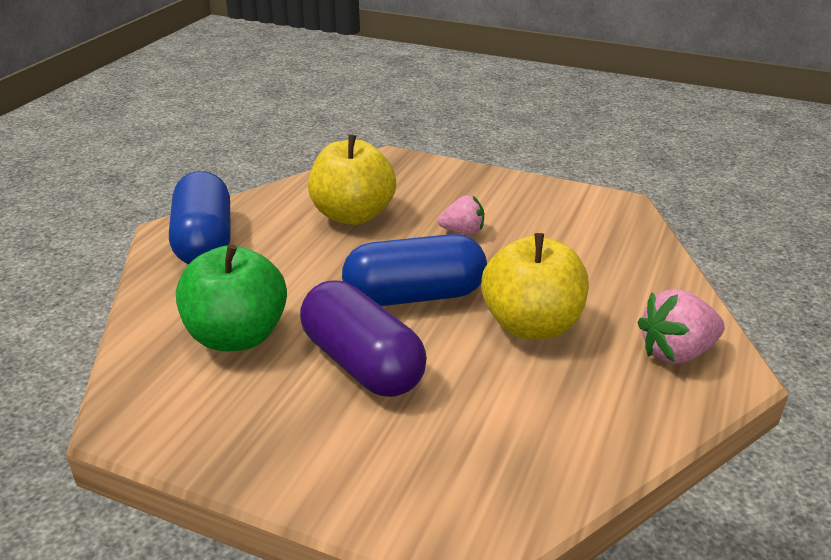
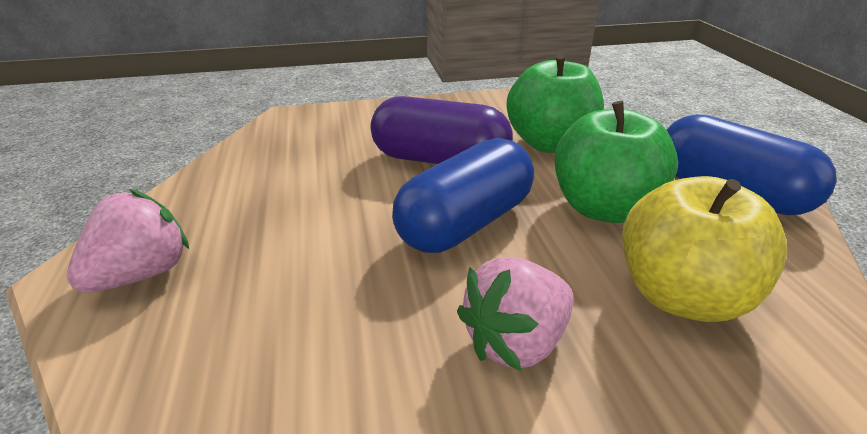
camera: 145 degrees right, 0 degrees up
(306, 266) = (603, 208): none -> green apple
(463, 231) = (516, 342): pink strawberry -> pink strawberry, size x1.51
(531, 325) = (321, 241): yellow apple -> none

